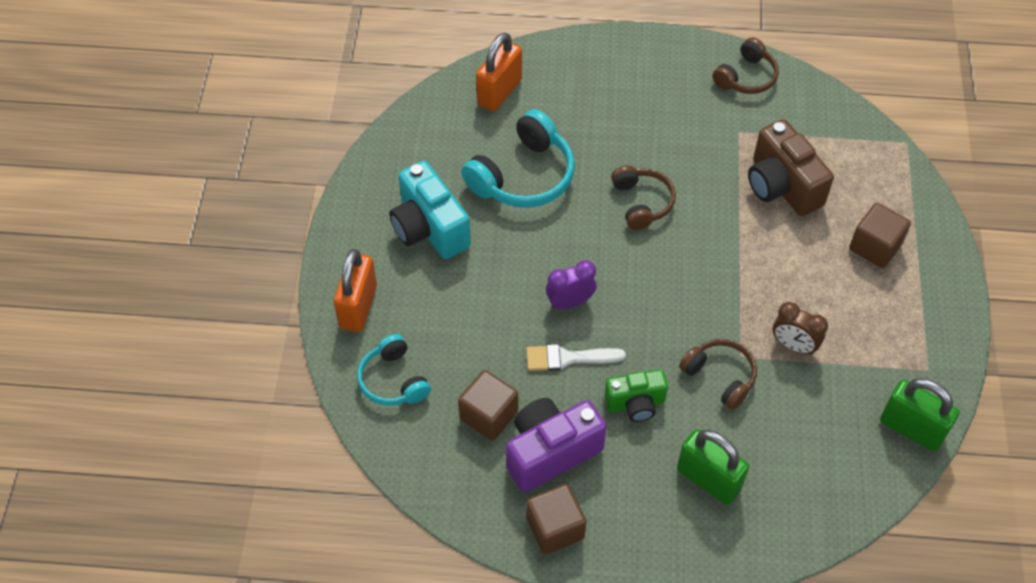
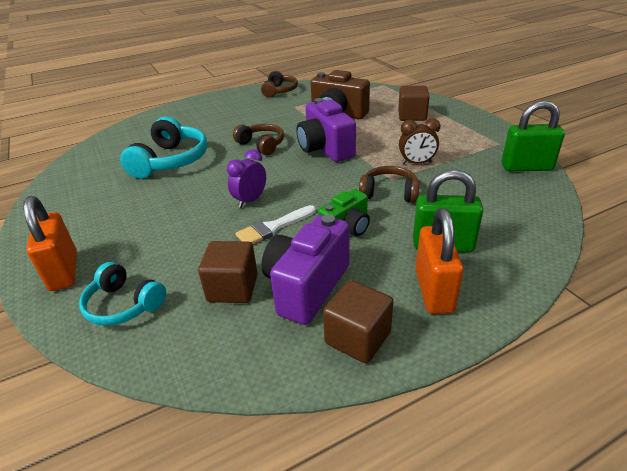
camera: 30 degrees left, 20 degrees down
(429, 228) = (110, 206): turquoise camera -> none
(499, 92) = (130, 136): orange padlock -> orange padlock (433, 291)
(710, 256) = (325, 149): none -> purple camera

